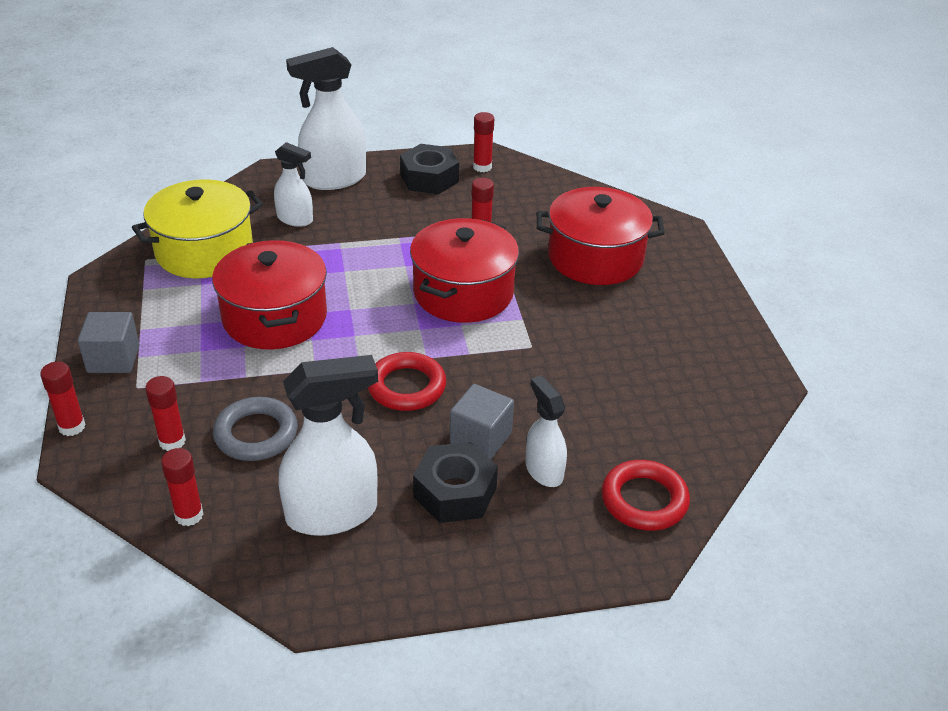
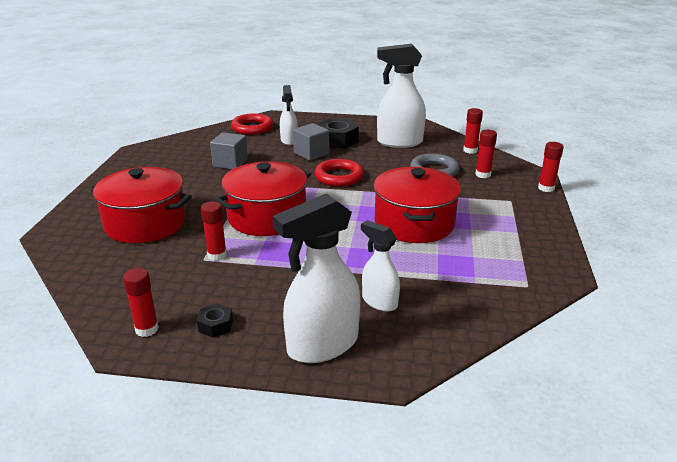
camera: 160 degrees left, 10 degrees down
(113, 359) = (531, 217): grey cube -> grey cube (230, 163)
(204, 251) = (472, 284): yellow pot -> none
(333, 179) = (322, 345): white spray bottle -> white spray bottle turned 150 degrees clockwise
(429, 178) = (215, 325): black nut -> black nut, size x0.52

